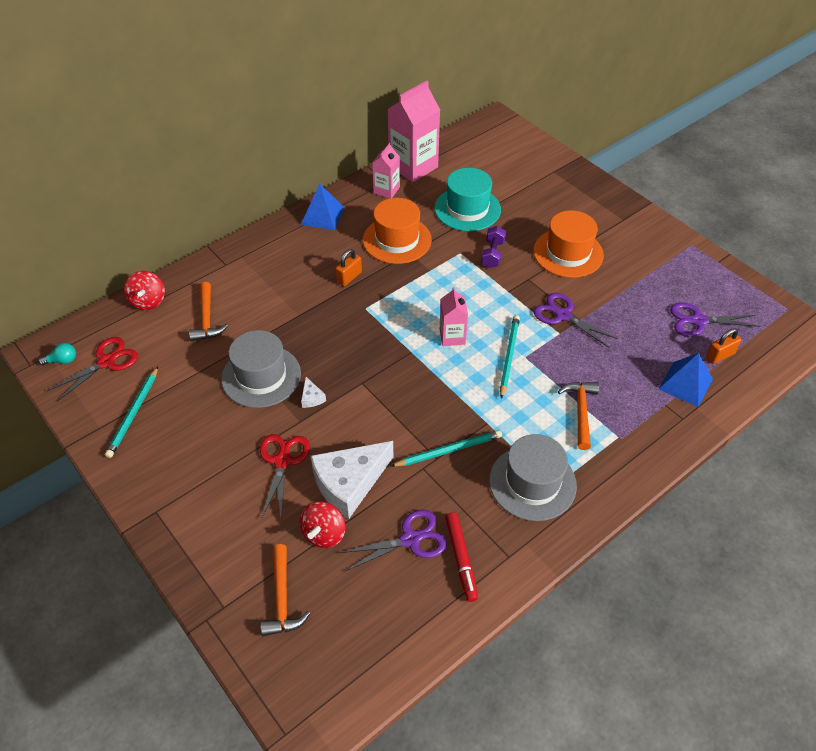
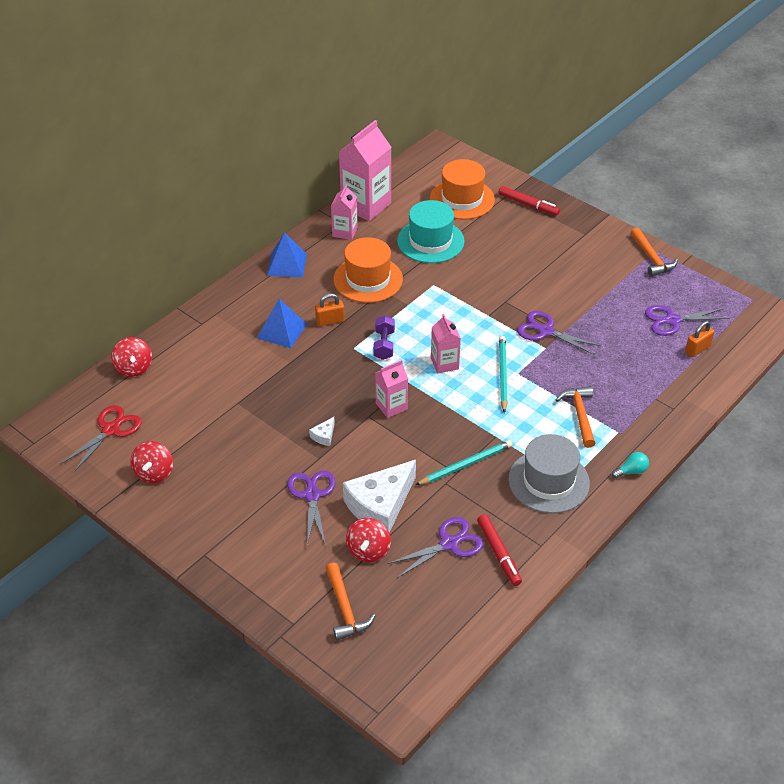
camera: 10 degrees left, 5 degrees down
(62, 361) = (65, 434): turquoise light bulb -> turquoise light bulb (631, 471)
(133, 414) = (154, 473): turquoise pencil -> red spinning top
(207, 319) = (199, 377): orange hammer -> orange hammer (651, 258)
(261, 376) = (269, 423): grey hat -> none
(282, 461) = (312, 495): red scissors -> purple scissors
(312, 397) = (324, 436): white cheese -> white cheese turned 60 degrees clockwise
(349, 277) = (330, 321): orange padlock -> orange padlock turned 45 degrees clockwise
(387, 375) = (391, 406): none -> pink carton
(492, 254) = (465, 282): purple dumbbell -> purple dumbbell (384, 345)
(568, 253) = (538, 272): orange hat -> orange hat (462, 199)
(572, 184) = (528, 205): none -> red marker
(685, 384) = (670, 378): blue pyramid -> blue pyramid (281, 331)

